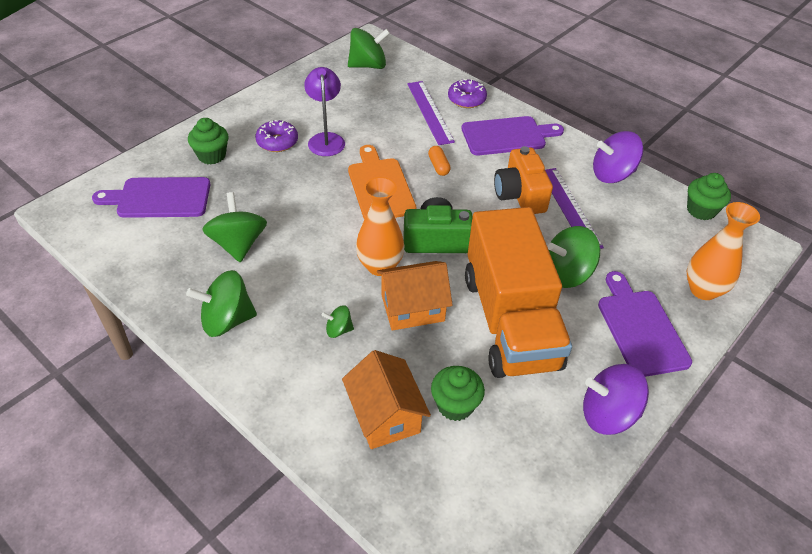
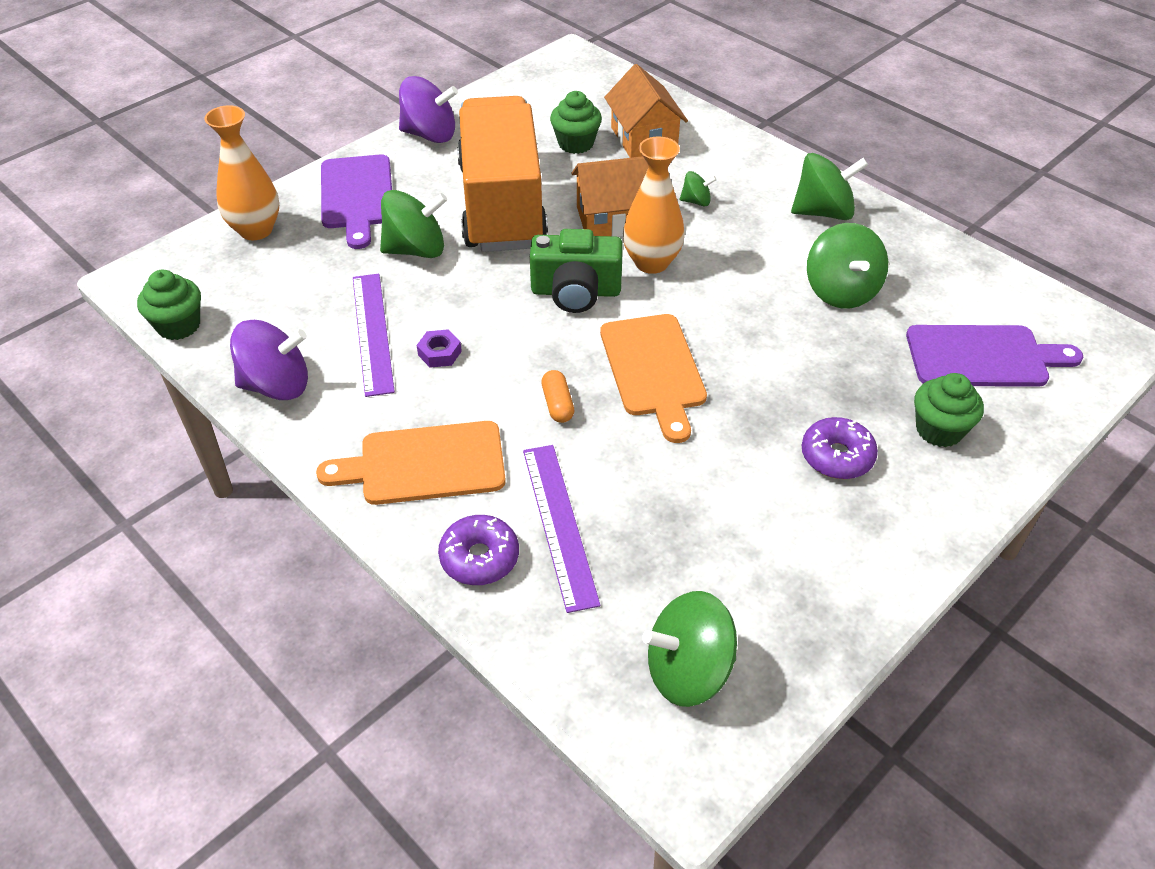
camera: 175 degrees left, 0 degrees up
(326, 139) = (752, 461): purple lamp -> none
(507, 136) = (424, 464): purple cutting board -> orange cutting board
(520, 195) = (439, 353): orange camera -> purple nut

